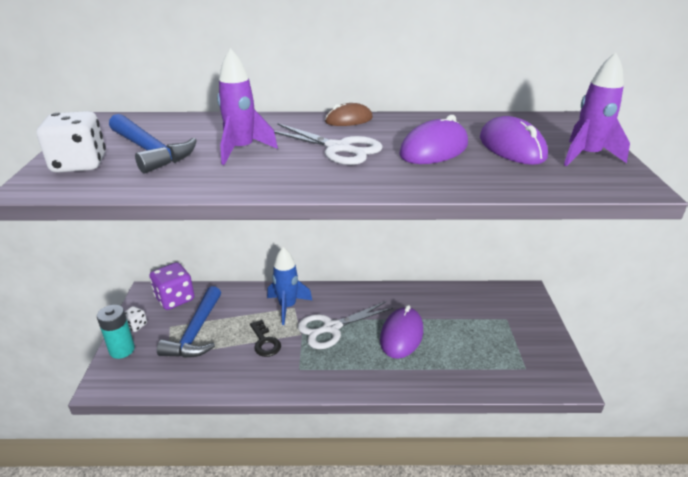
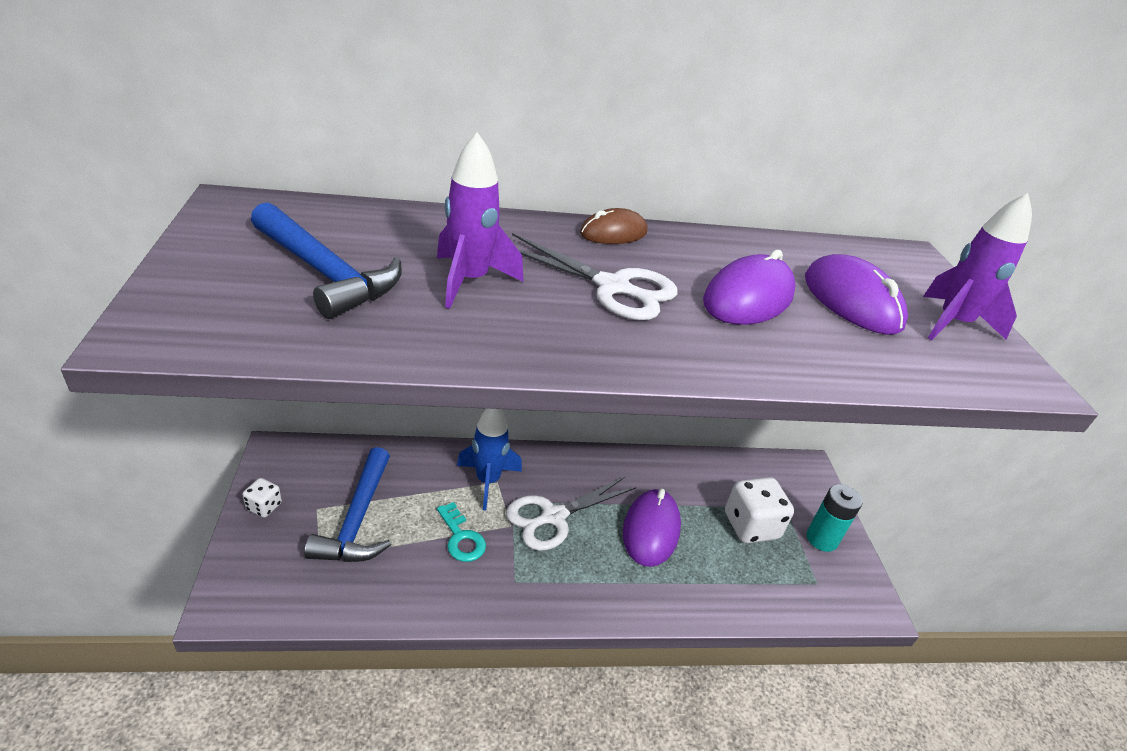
camera: 10 degrees left, 5 degrees up
(79, 164) = (215, 293): white dice -> white dice (751, 526)
(122, 350) = (247, 547): turquoise battery -> turquoise battery (821, 539)
(175, 299) = (319, 463): purple dice -> none
(265, 342) = (461, 537): black key -> turquoise key

